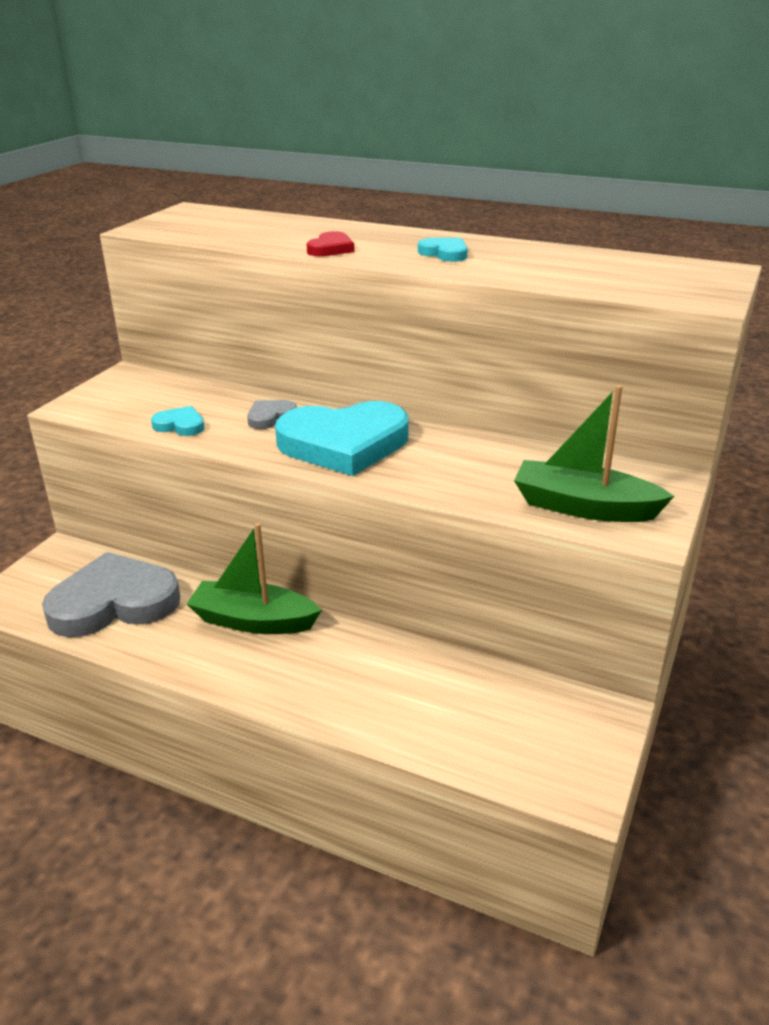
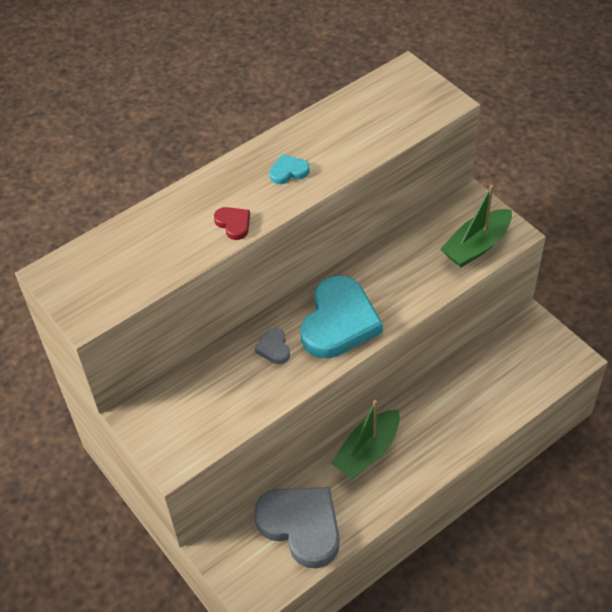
camera: 60 degrees left, 20 degrees up
(114, 602) = (301, 526): grey heart -> grey heart turned 120 degrees clockwise
(180, 425) = (252, 403): turquoise heart -> none

